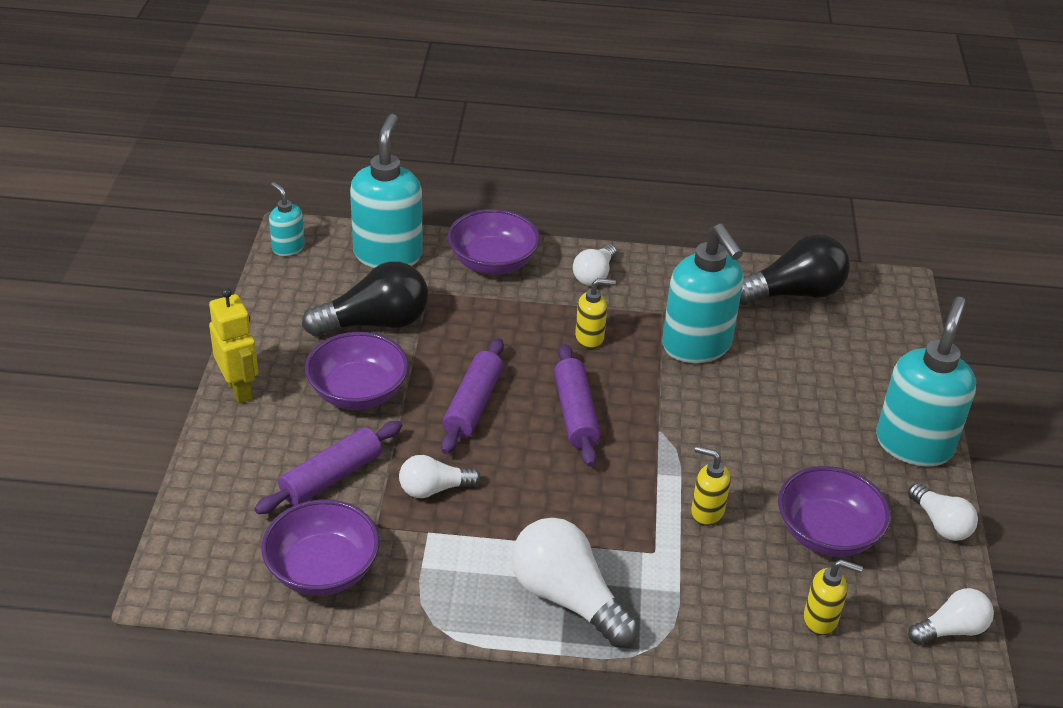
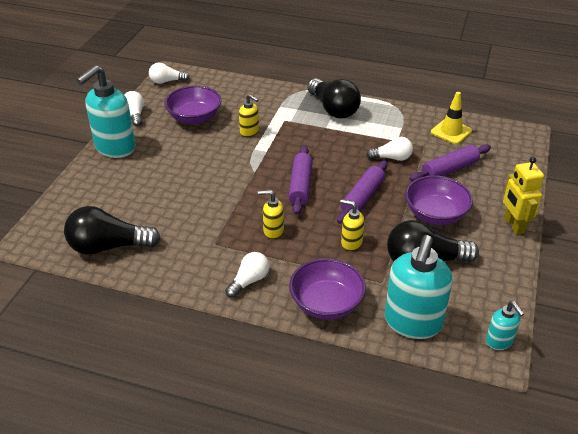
camera: 165 degrees left, 0 degrees up
(323, 570) = (451, 131): purple bowl -> yellow traffic cone
(567, 598) = (333, 109): white light bulb -> black light bulb
(697, 346) = (203, 217): turquoise soap dispenser -> none
(821, 619) = (221, 90): yellow soap dispenser -> yellow soap dispenser (351, 243)

